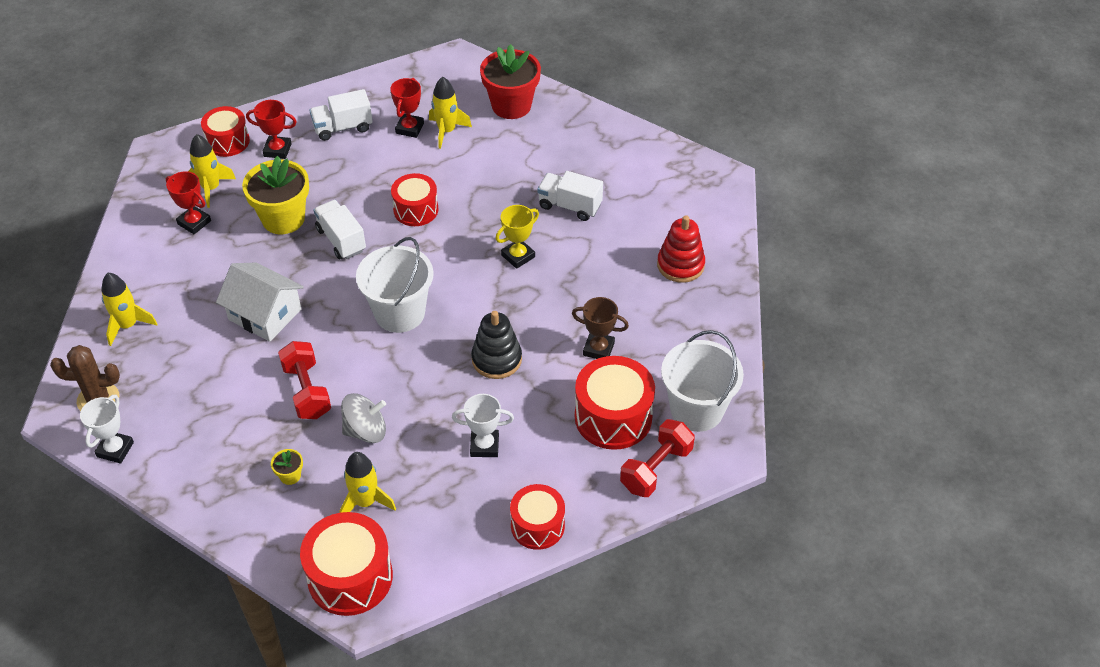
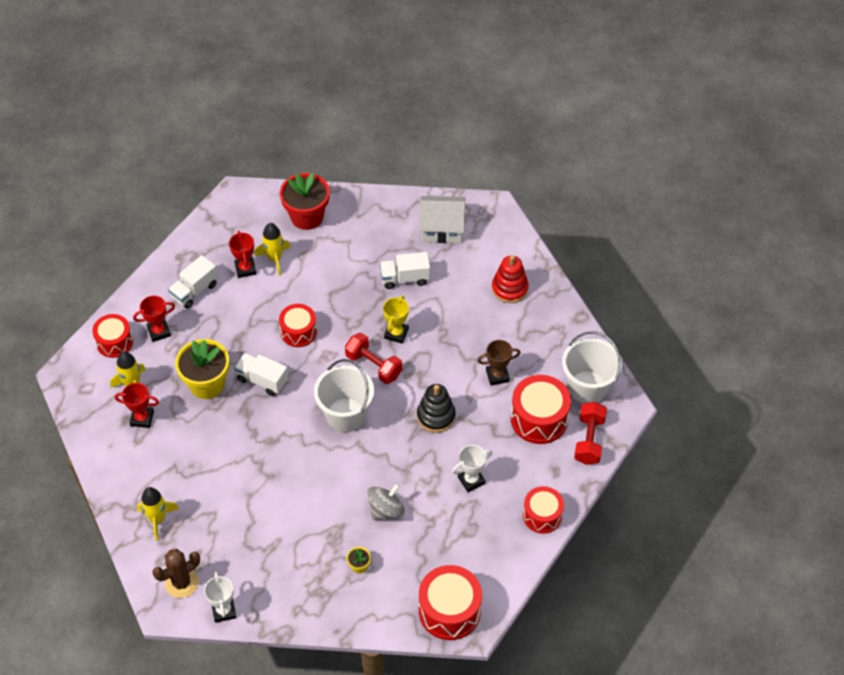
camera: 30 degrees left, 5 degrees up
(265, 314) = (251, 462): white house -> white house (442, 228)
(307, 391) = (325, 502): red dumbbell -> red dumbbell (373, 365)
(365, 502) = (422, 557): yellow rocket -> none

